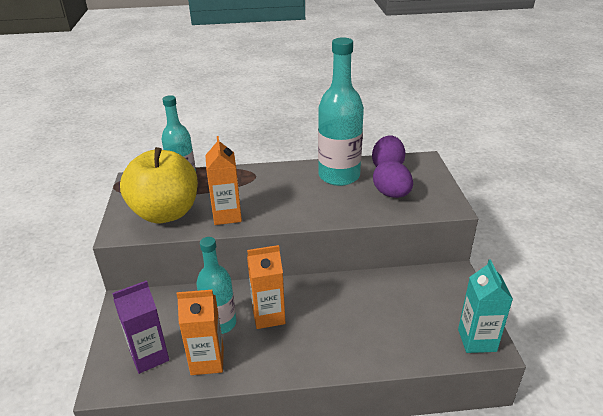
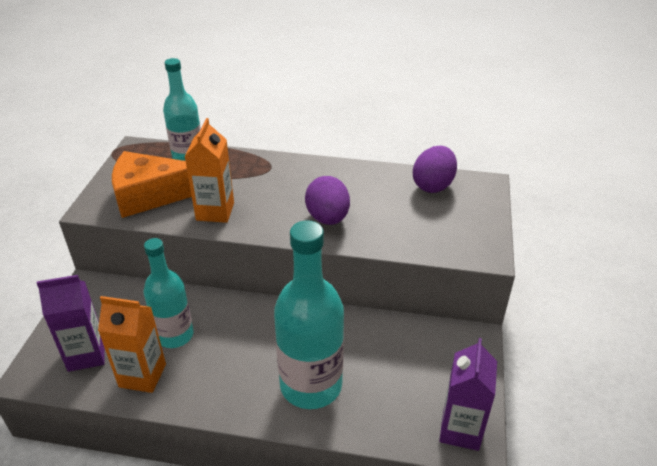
camera: 15 degrees right, 5 degrees up
(165, 213) = (151, 195): yellow apple -> orange cheese
(268, 316) = (230, 339): orange carton -> none
(339, 176) = (368, 186): turquoise bottle -> turquoise bottle (311, 385)
(391, 194) = (420, 222): purple egg -> purple egg (327, 218)
(477, 340) = (460, 430): turquoise carton -> purple carton

